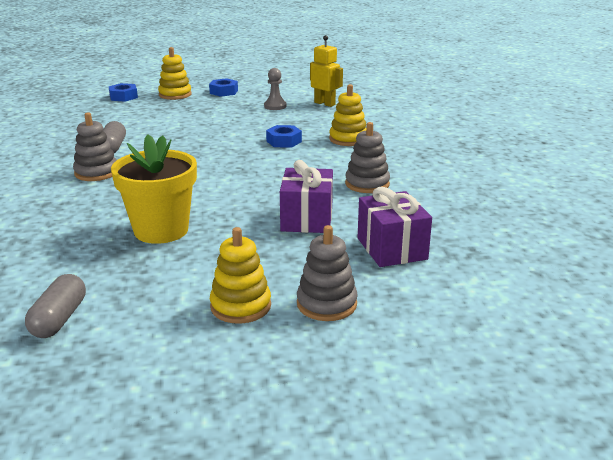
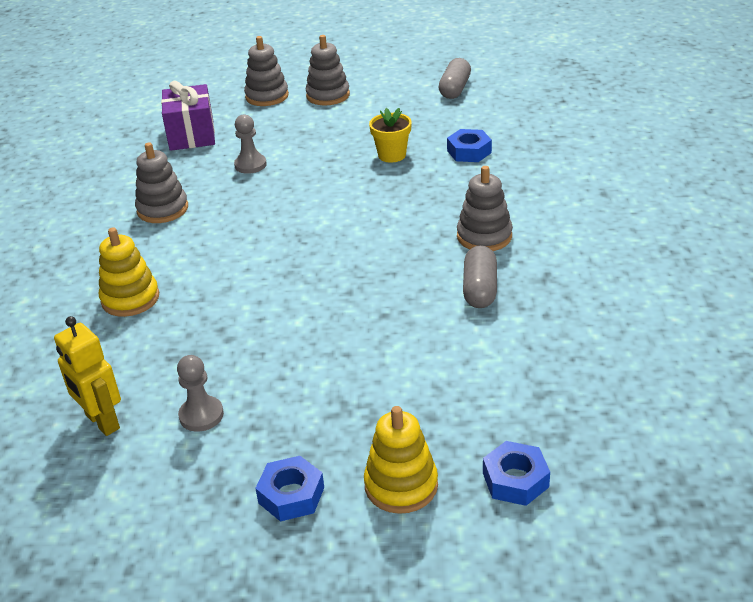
camera: 170 degrees left, 10 degrees up
(161, 230) = (392, 155): yellow flower pot -> yellow flower pot, size x0.54
(240, 306) = (328, 95): yellow stacking toy -> grey stacking toy
(284, 141) = (226, 296): blue nut -> blue nut (469, 152)
(307, 219) = (250, 165): purple gift -> grey pawn

